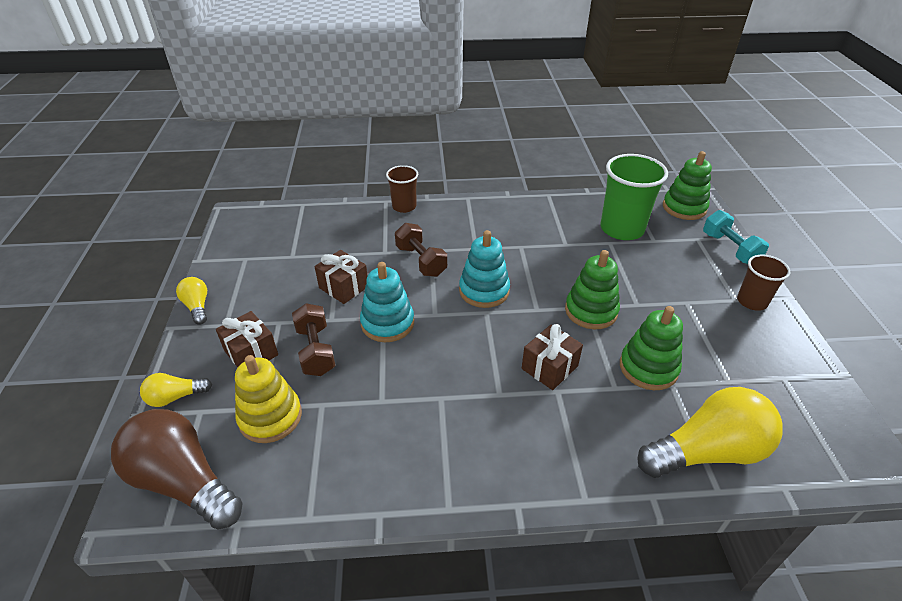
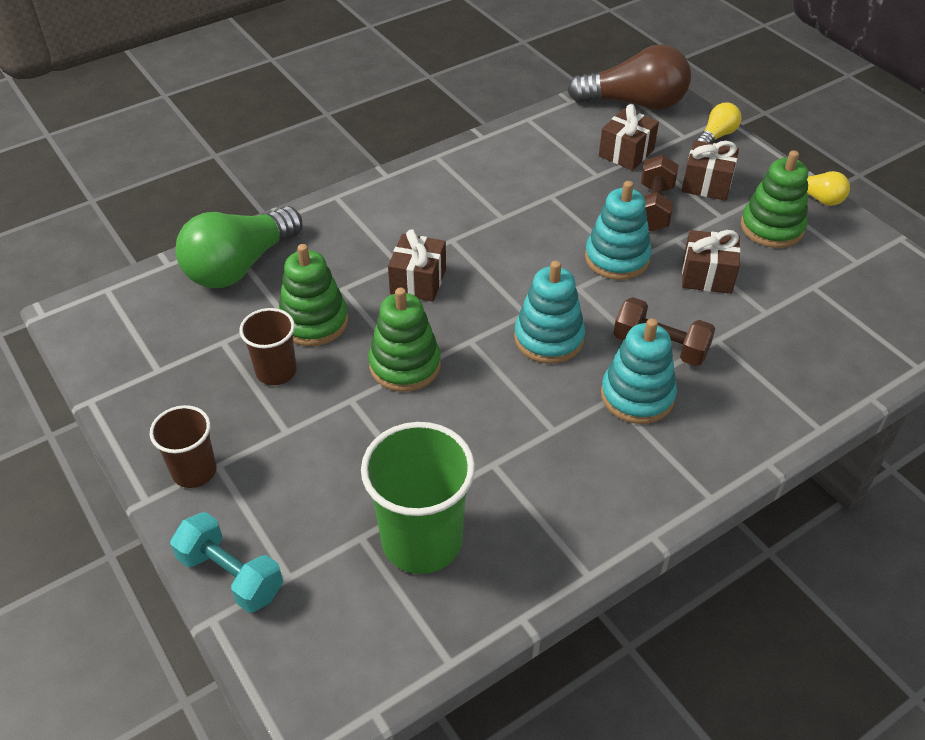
camera: 150 degrees right, 5 degrees up
(270, 417) = (626, 153): yellow stacking toy -> brown gift
(316, 350) = (653, 208): brown dumbbell -> brown dumbbell turned 60 degrees clockwise
(404, 206) = (781, 429): brown cup -> brown cup (276, 371)
(460, 244) = (637, 396): none -> turquoise stacking toy
(684, 208) = (327, 660): green stacking toy -> green stacking toy (772, 227)
(707, 451) = (239, 266): yellow light bulb -> green light bulb

